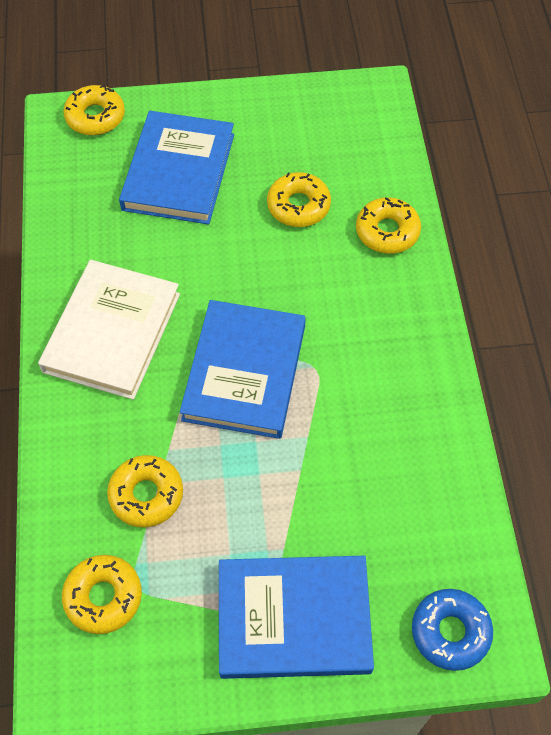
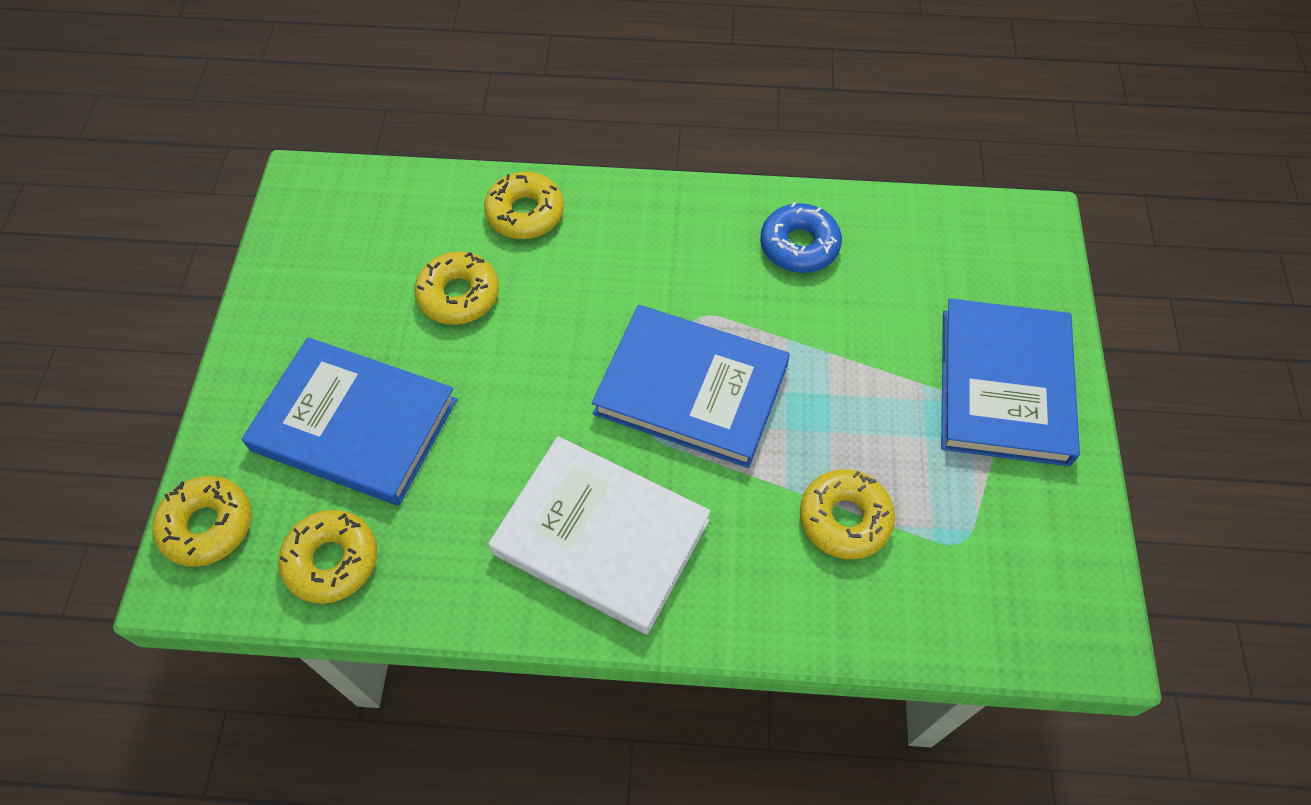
camera: 80 degrees left, 0 degrees up
(103, 597) = (974, 581): yellow donut -> yellow donut (332, 561)
(450, 632) = (1019, 253): blue donut -> blue donut (799, 246)

